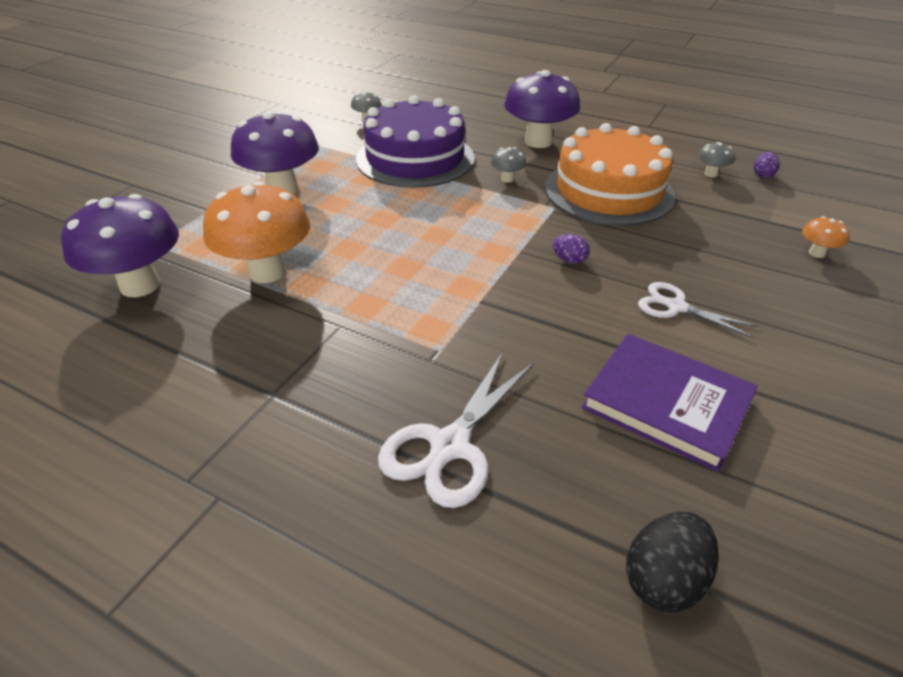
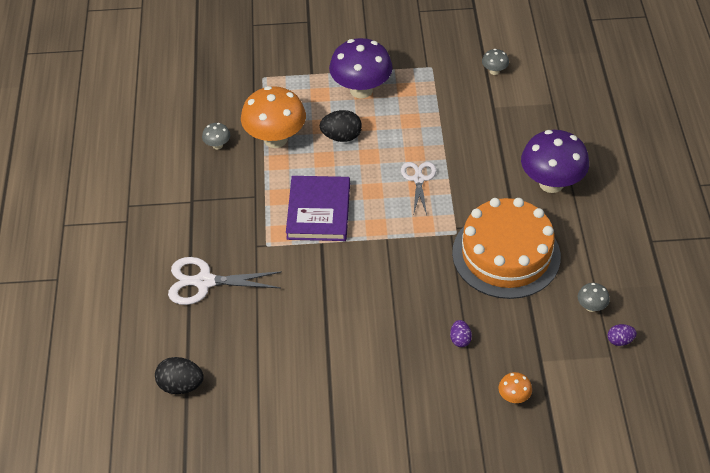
camera: 60 degrees right, 10 degrees up
(140, 285) = (226, 98): purple mushroom -> none
(331, 225) = (341, 137): none -> black egg
(415, 158) = (459, 129): purple cake -> none
(507, 179) = (474, 192): grey mushroom -> grey mushroom (217, 145)
(569, 260) = (395, 266): purple egg -> purple egg (460, 339)
(666, 403) = (292, 355): purple book -> purple book (318, 211)
(676, 307) = (385, 335): white scissors -> white scissors (418, 179)

